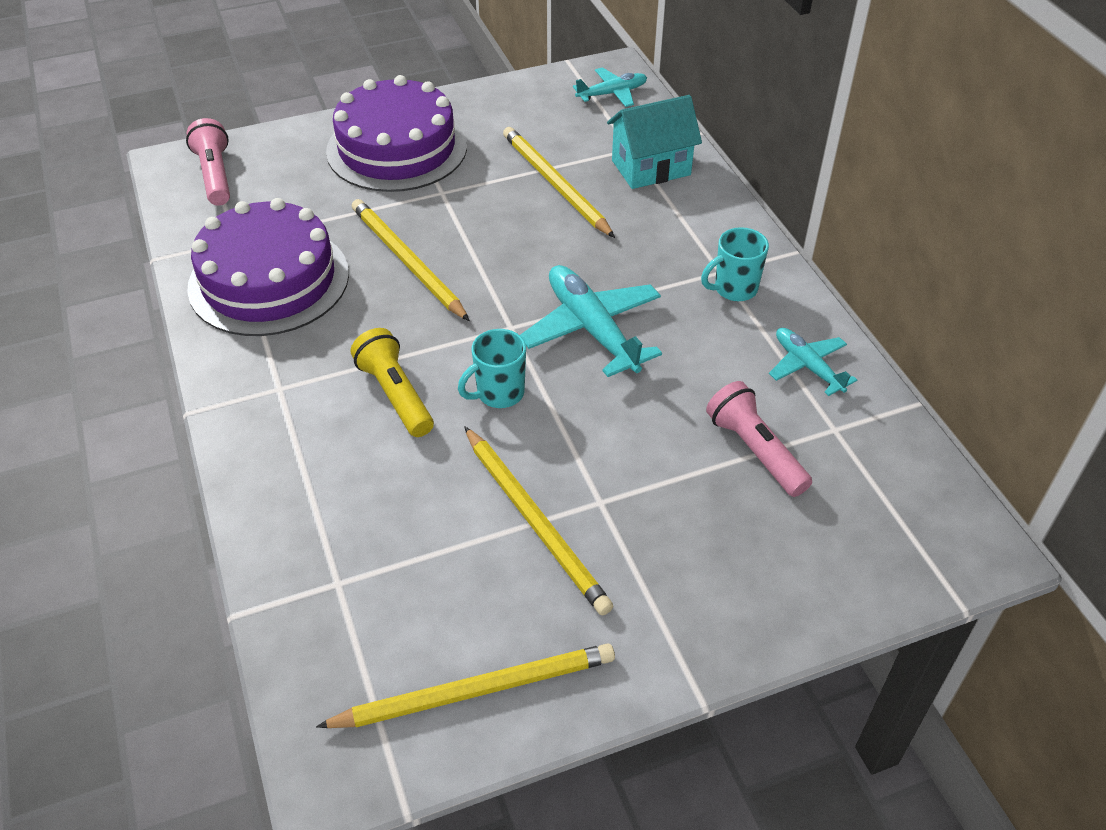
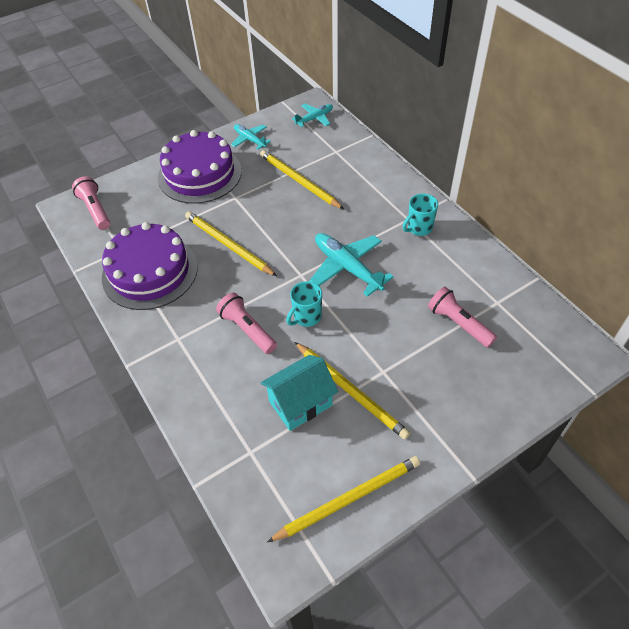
camera: 10 degrees left, 5 degrees up
(395, 395) = (247, 329): yellow flashlight -> pink flashlight
(651, 168) = (350, 161): turquoise house -> turquoise house (300, 403)
(807, 366) = (472, 267): turquoise plane -> turquoise plane (250, 139)

